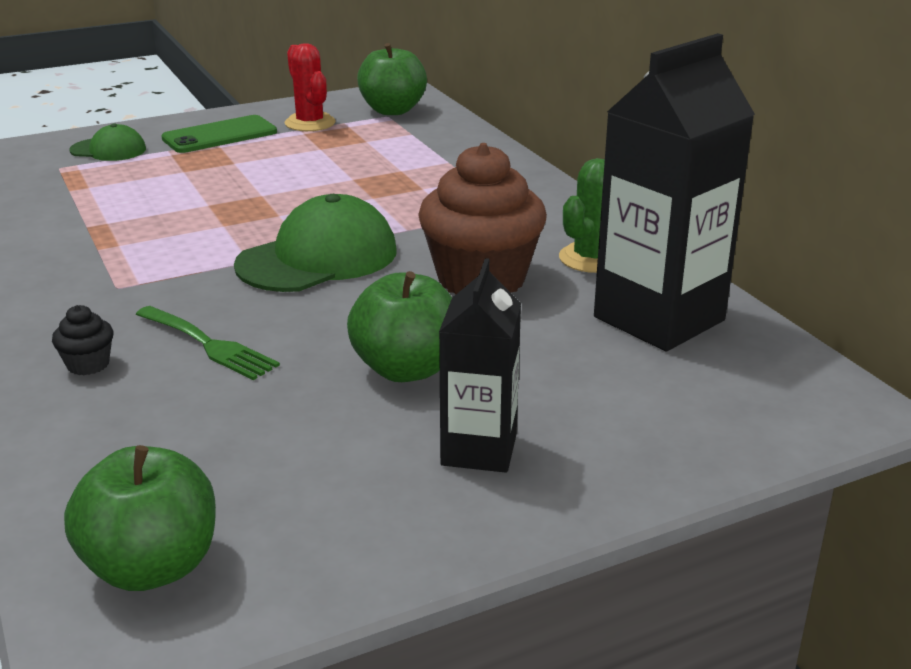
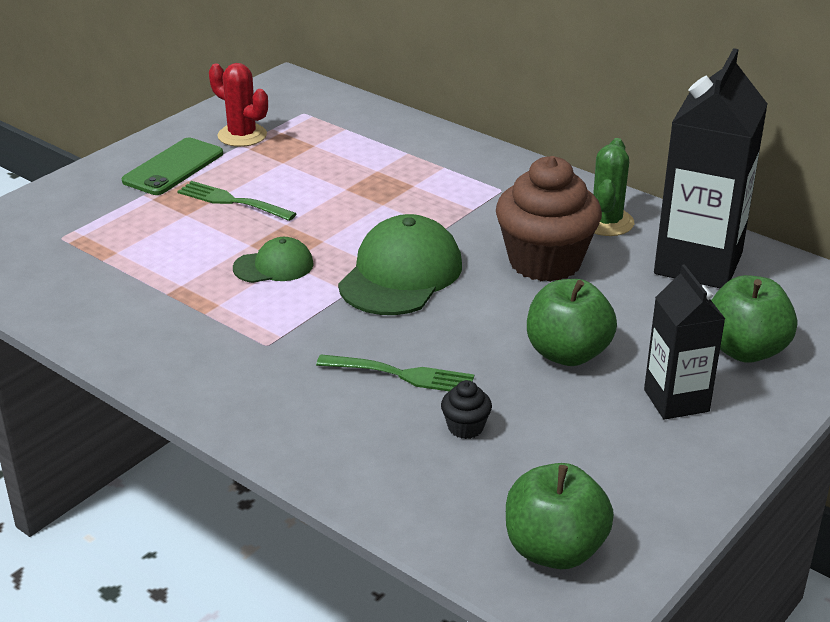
camera: 25 degrees left, 5 degrees up
(88, 364) = (327, 418): black cupcake -> black cupcake (465, 427)
(108, 150) = (85, 207): green cap -> green cap (274, 266)
(236, 169) = (231, 201): none -> green fork
(392, 110) = (302, 105): green apple -> green apple (745, 350)

